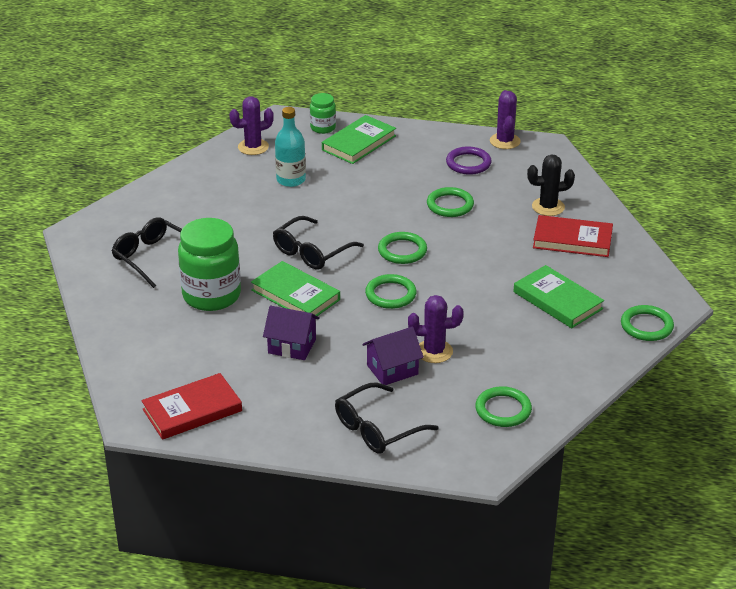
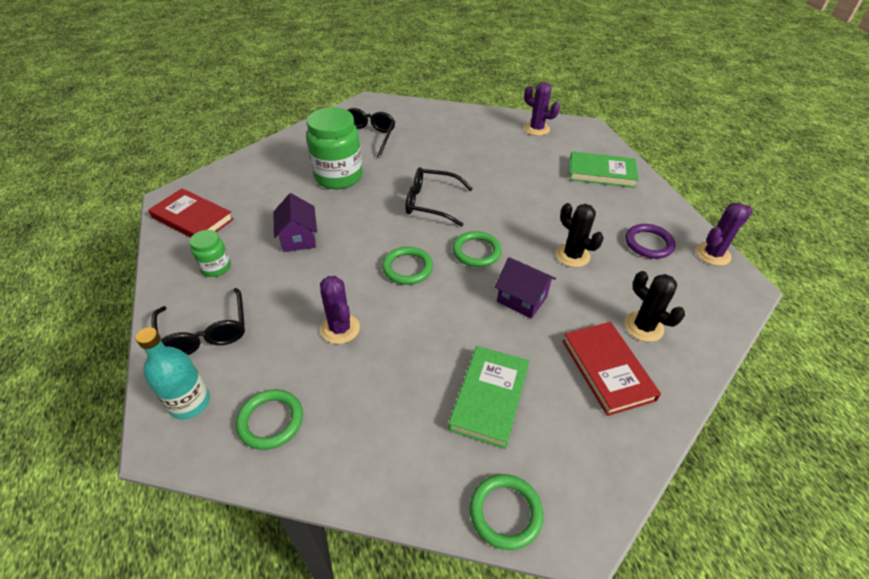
camera: 60 degrees right, 10 degrees up
(291, 180) = (515, 159): turquoise bottle -> turquoise bottle (190, 403)
(295, 295) = (367, 215): green book -> none
(323, 128) = (599, 149): green jar -> green jar (216, 267)
(377, 428) = (205, 332): black glasses -> black glasses turned 135 degrees counterclockwise
(392, 370) = (297, 310): purple house -> purple house (522, 299)
(450, 205) = (572, 255): green ring -> black cactus

